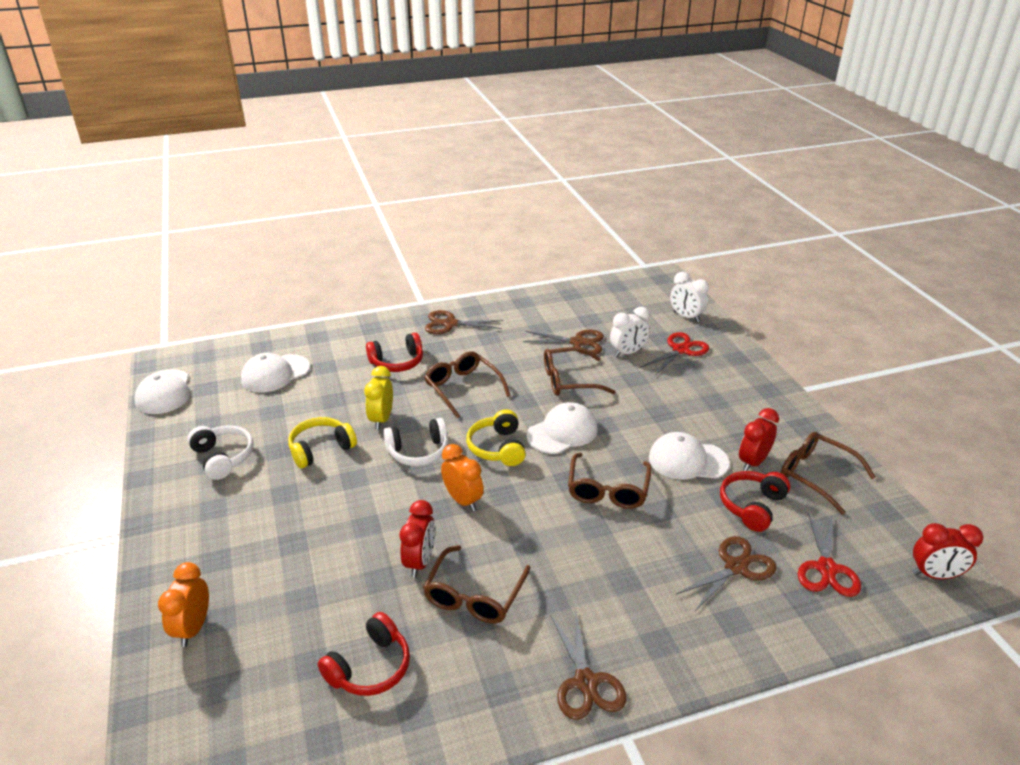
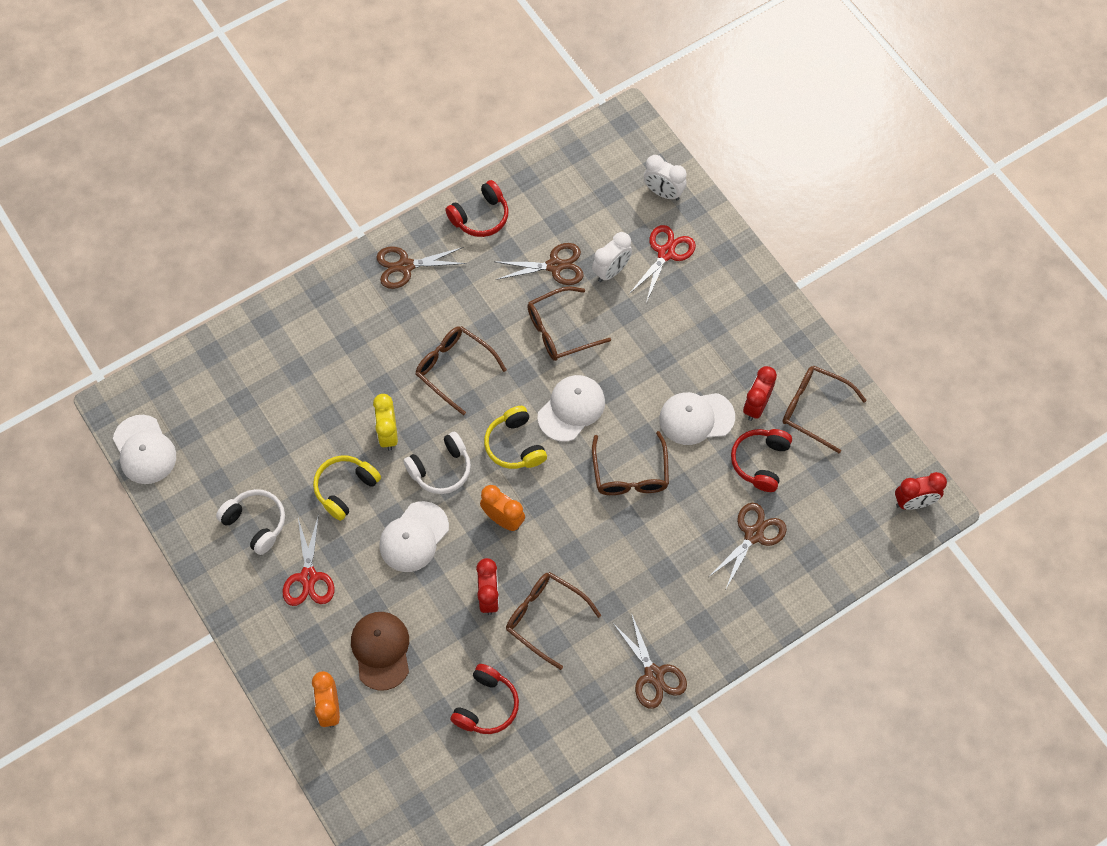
camera: 15 degrees left, 30 degrees up
(275, 373) = (248, 394): white cap -> white cap (414, 537)
(280, 585) = (381, 650): none -> brown cap
(397, 362) = (371, 345): red headphones -> red headphones (480, 217)
(474, 595) = (545, 618): brown glasses -> brown glasses turned 120 degrees clockwise
(826, 568) = (827, 517): red scissors -> red scissors (308, 577)

